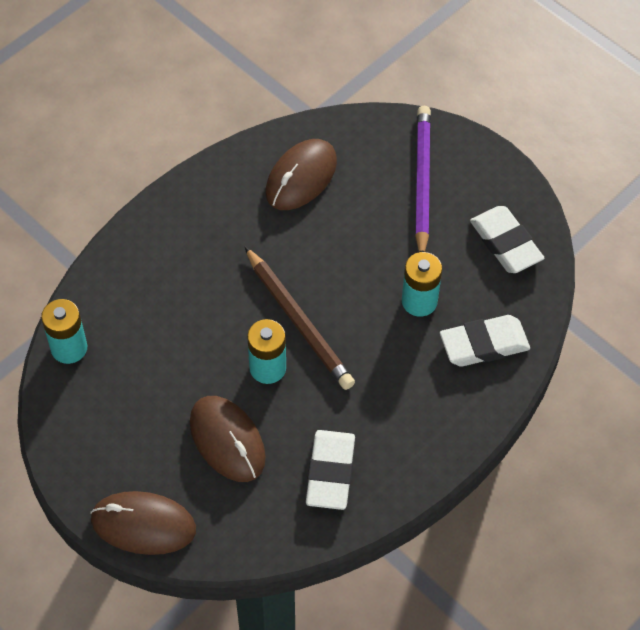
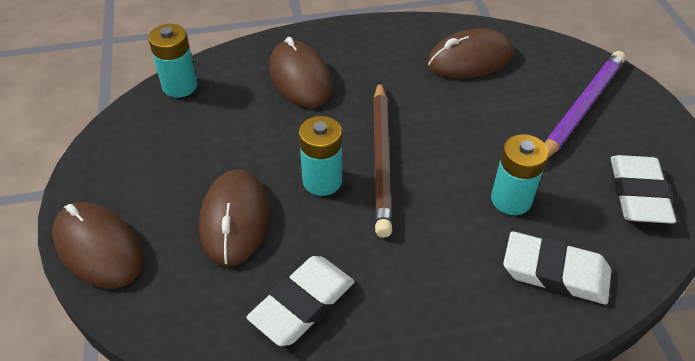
camera: 35 degrees right, 10 degrees down
(169, 279) = (300, 78): none -> brown mouse

